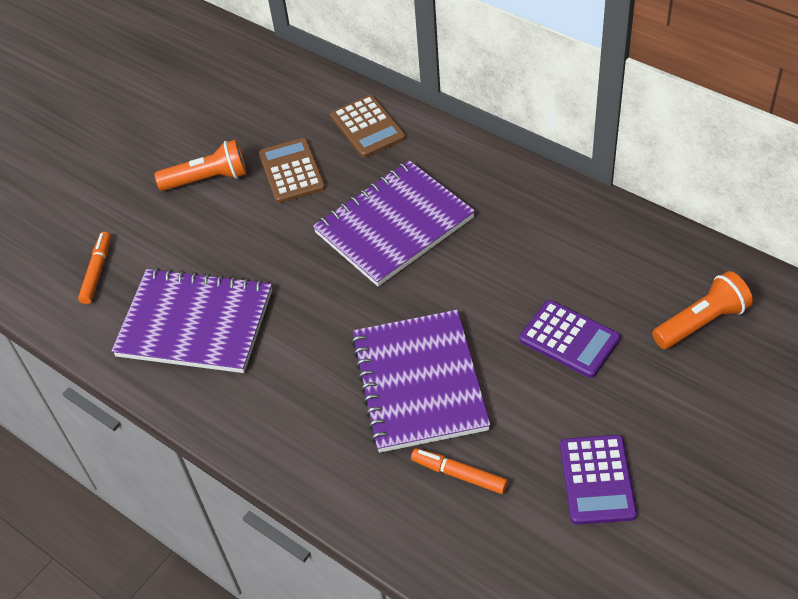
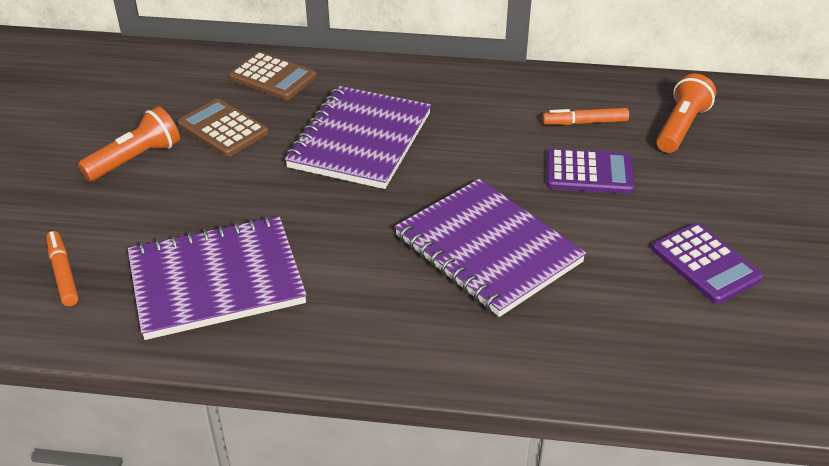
camera: 35 degrees left, 10 degrees down
(459, 474) = (587, 306): orange marker -> orange marker (584, 122)

